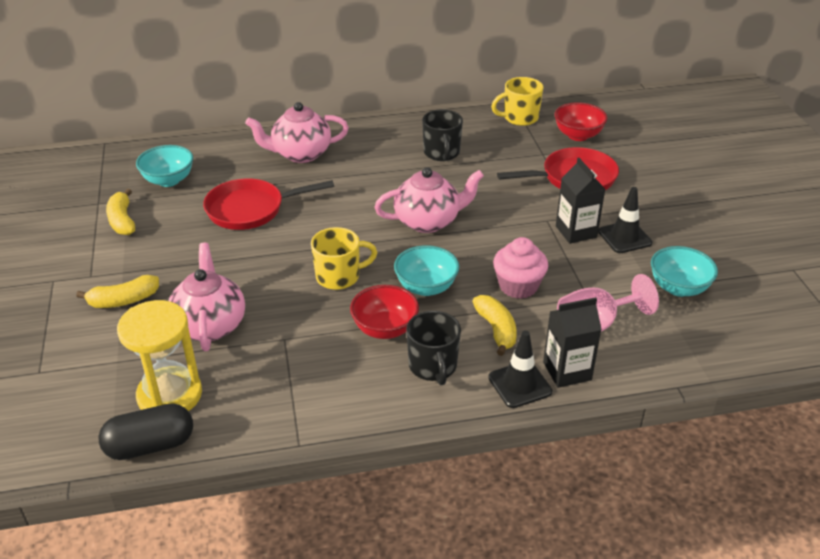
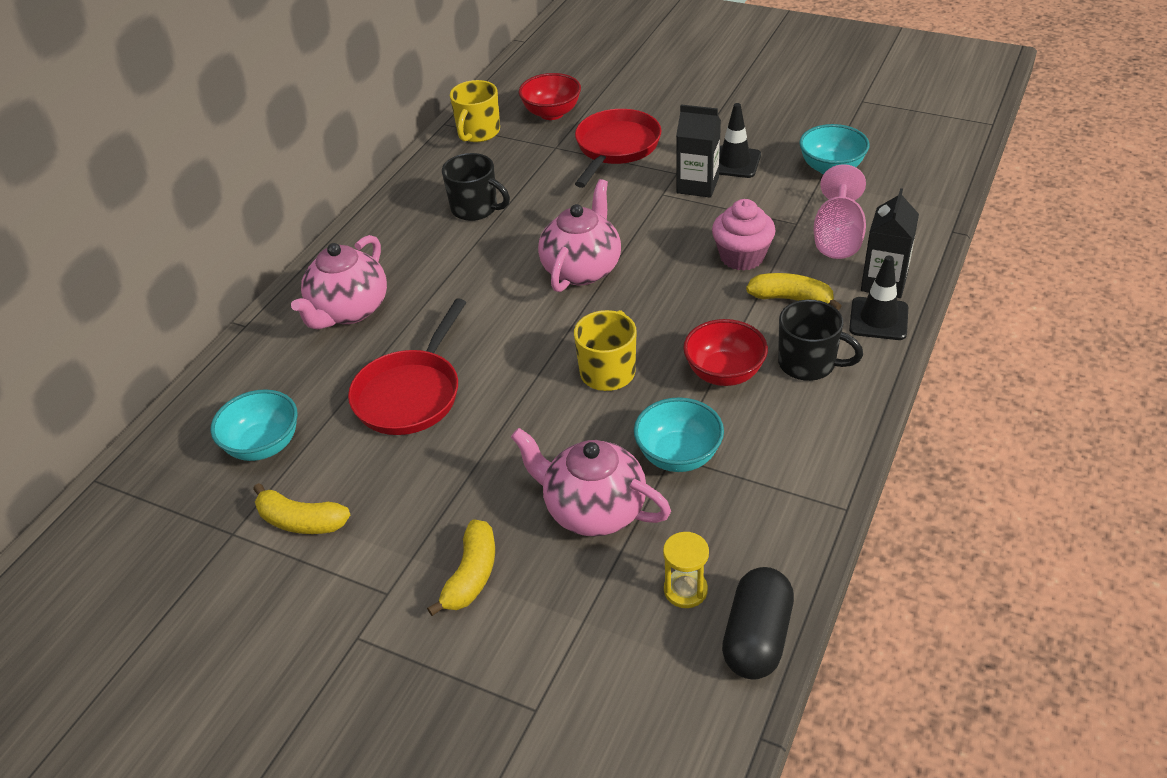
camera: 50 degrees left, 5 degrees up
(170, 395) = (685, 590): yellow hourglass -> yellow hourglass, size x0.51
(426, 287) = (686, 317): turquoise bowl -> turquoise bowl (678, 455)

